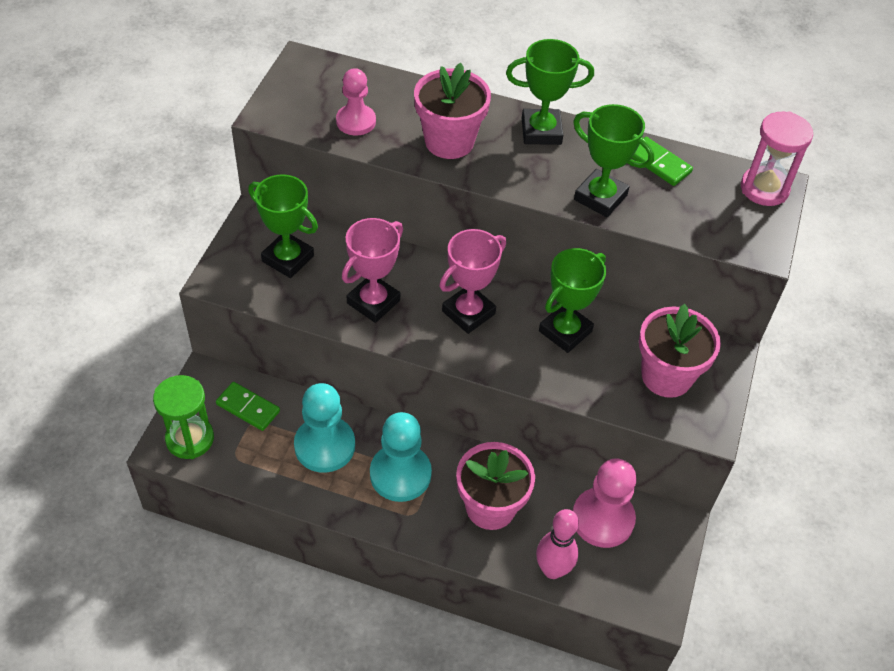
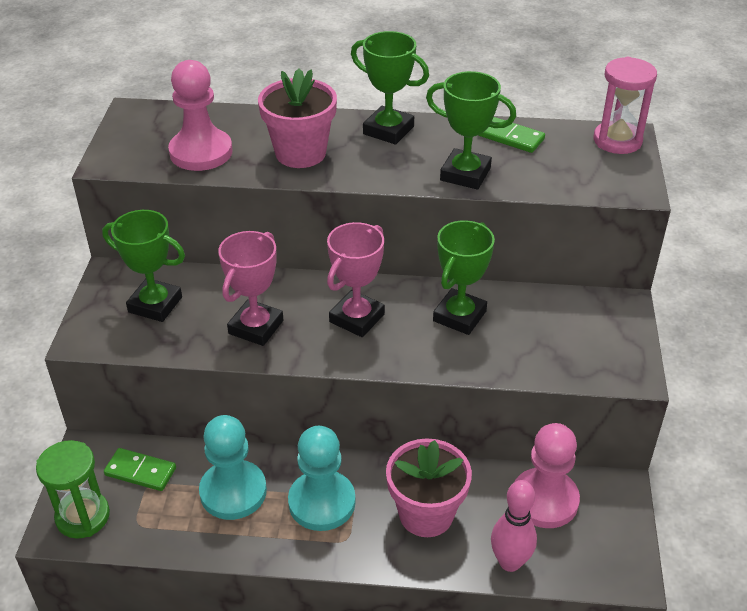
camera: 10 degrees left, 10 degrees down
(356, 121) = (201, 152): pink pawn -> pink pawn, size x1.52
(541, 131) = (388, 130): green trophy -> green trophy turned 45 degrees clockwise
(666, 376) = (573, 336): pink flower pot -> none

